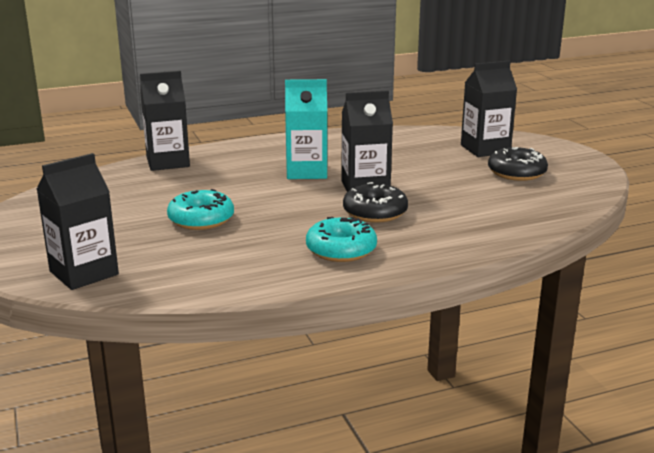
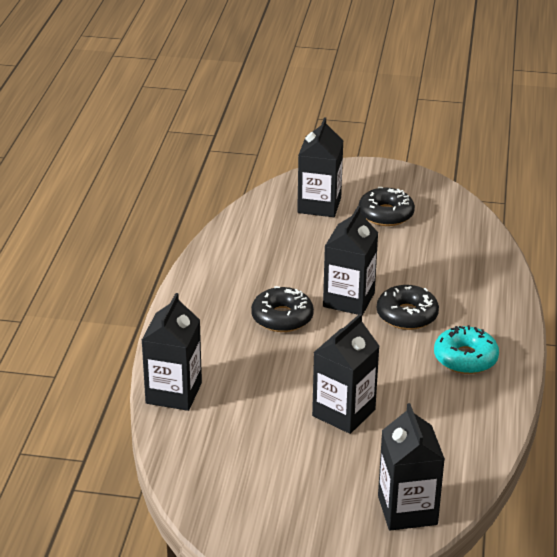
camera: 60 degrees left, 10 degrees up
(201, 219) = (343, 413): turquoise donut -> black carton
(306, 171) = (282, 317): turquoise carton -> black donut

